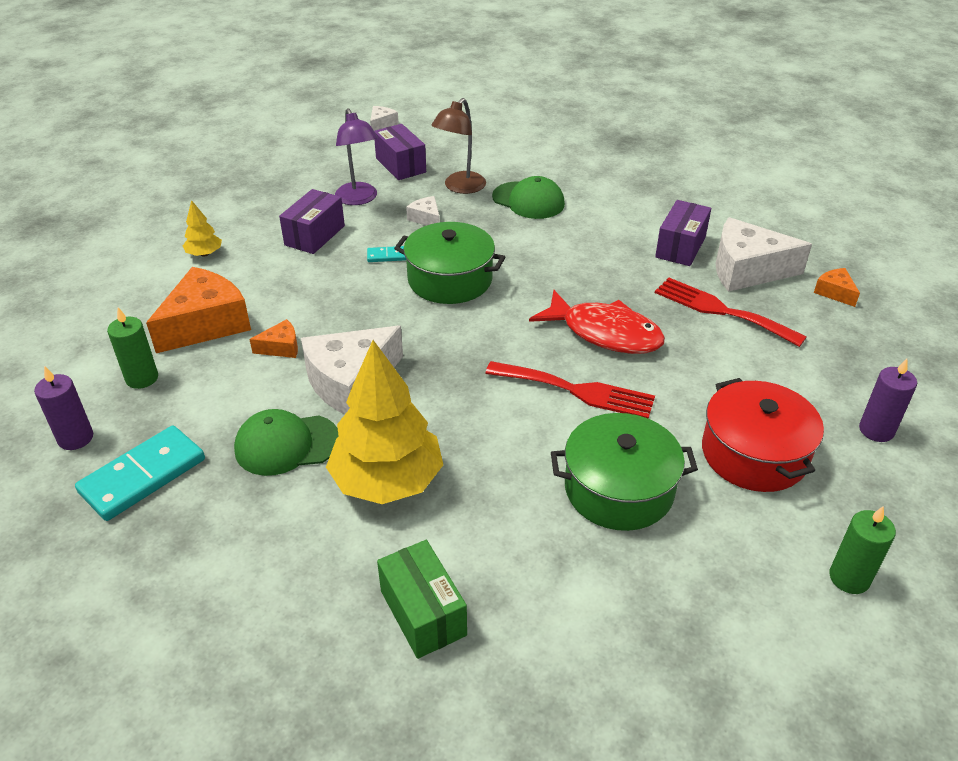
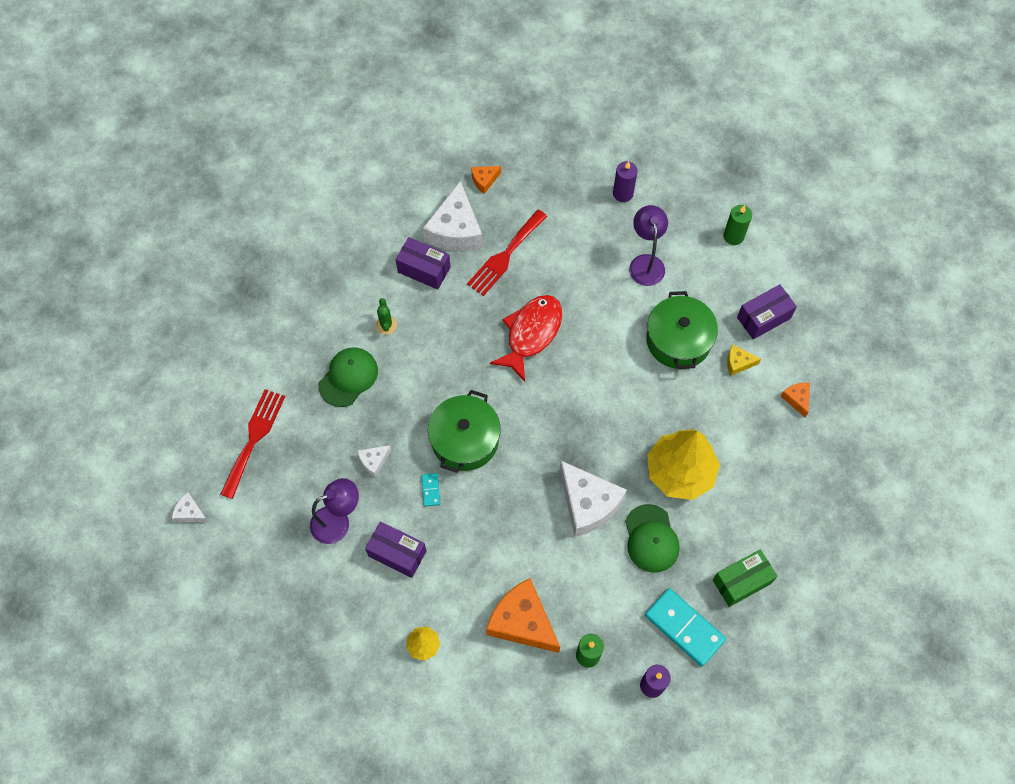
camera: 90 degrees left, 25 degrees up
(281, 347) = (550, 558): orange cheese -> orange cheese (797, 399)
(400, 165) = (277, 488): purple box -> purple box (763, 318)
(423, 613) = (774, 446): green box -> green box (741, 581)
(460, 187) = (322, 434): brown lamp -> none
(577, 391) = (592, 356): red fork -> red fork (254, 438)
(585, 569) = (738, 363): none -> yellow cheese
(598, 222) = (386, 325): none -> green cactus
(754, 454) = (645, 263): red pot -> purple lamp

